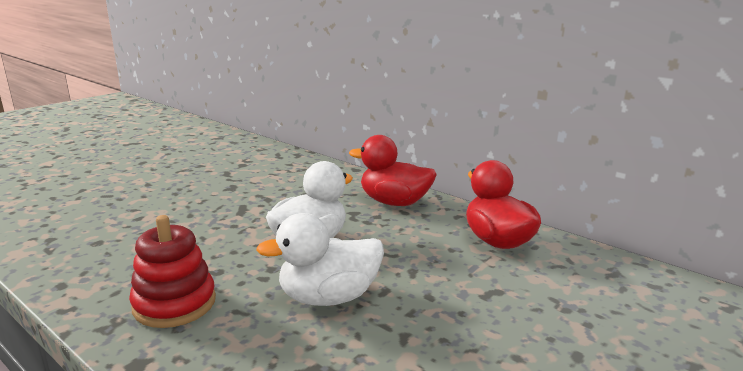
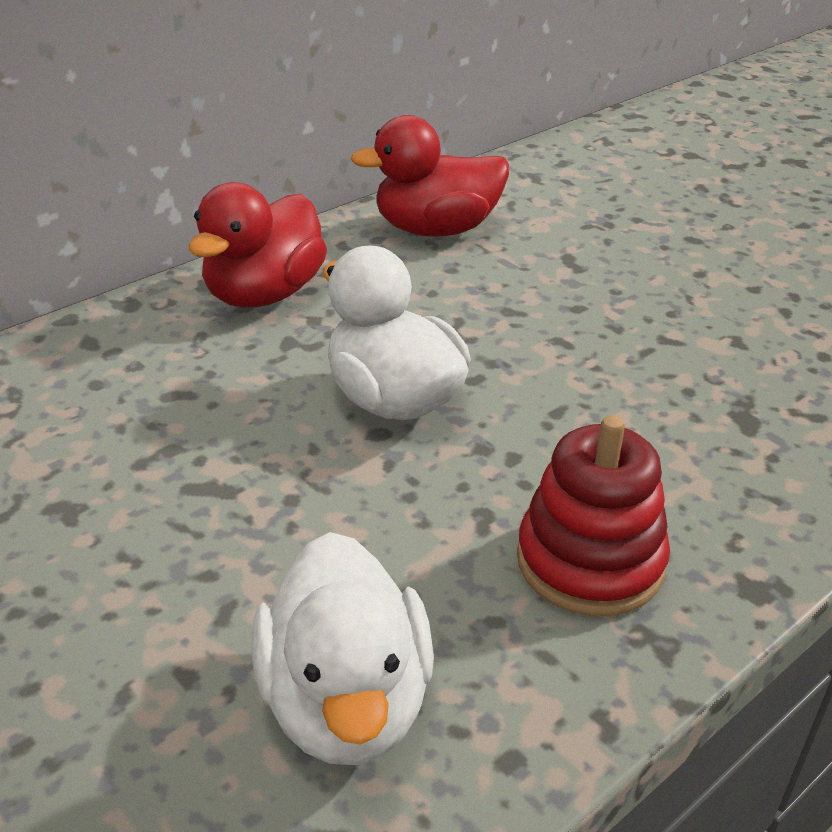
camera: 80 degrees left, 15 degrees up
(328, 297) = (577, 392): white duck -> white duck (346, 702)

